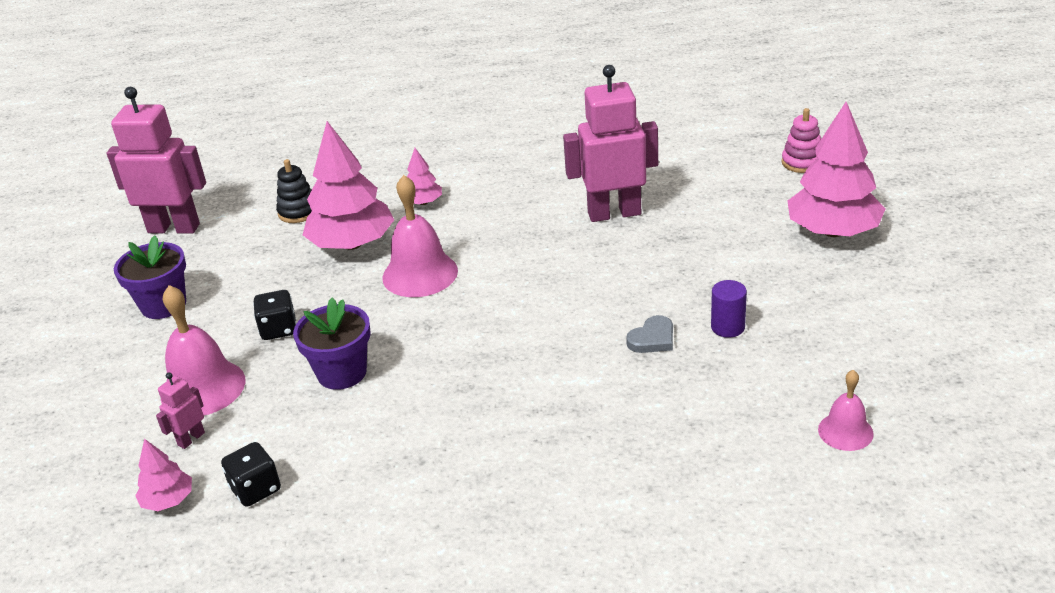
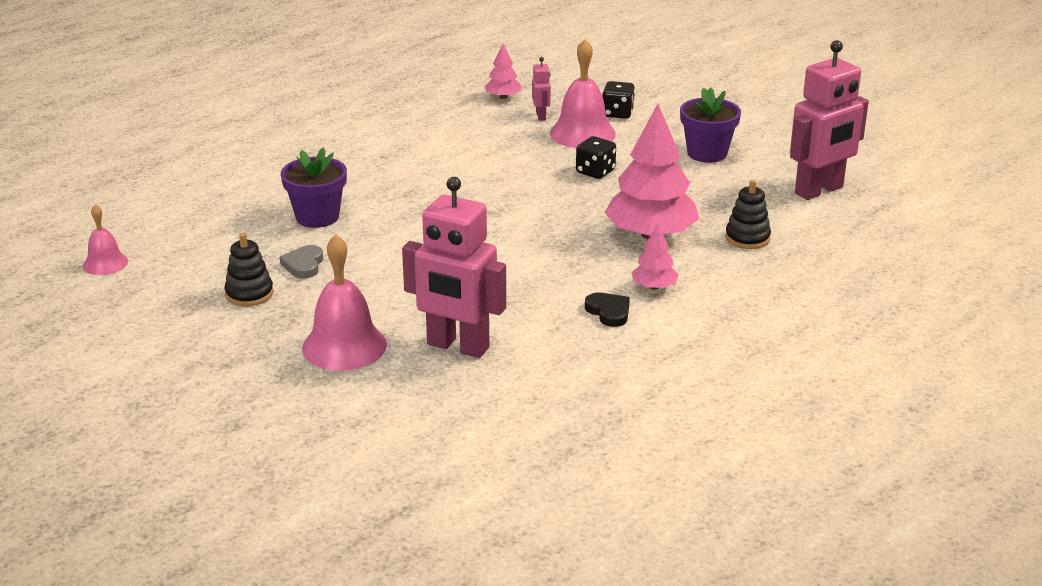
camera: 135 degrees right, 5 degrees down
(256, 489) = (462, 115): black dice -> black dice (617, 113)
(342, 373) = (505, 169): purple flower pot -> purple flower pot (317, 217)
(420, 274) = (555, 237): pink bell -> pink bell (344, 346)
(481, 197) = (609, 312): none -> black heart
(614, 213) = (457, 346): pink robot -> pink robot turned 75 degrees clockwise
(727, 327) = (249, 294): purple cylinder -> black stacking toy
(802, 162) = (312, 488): pink stacking toy -> none
(833, 231) = (215, 413): pink tree -> none

